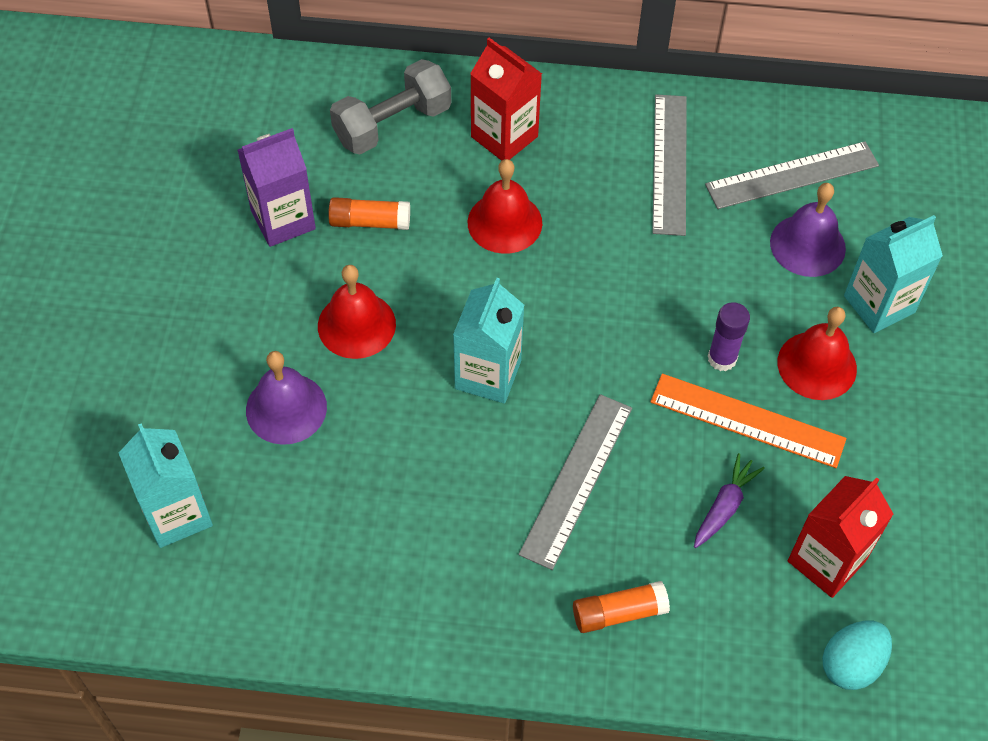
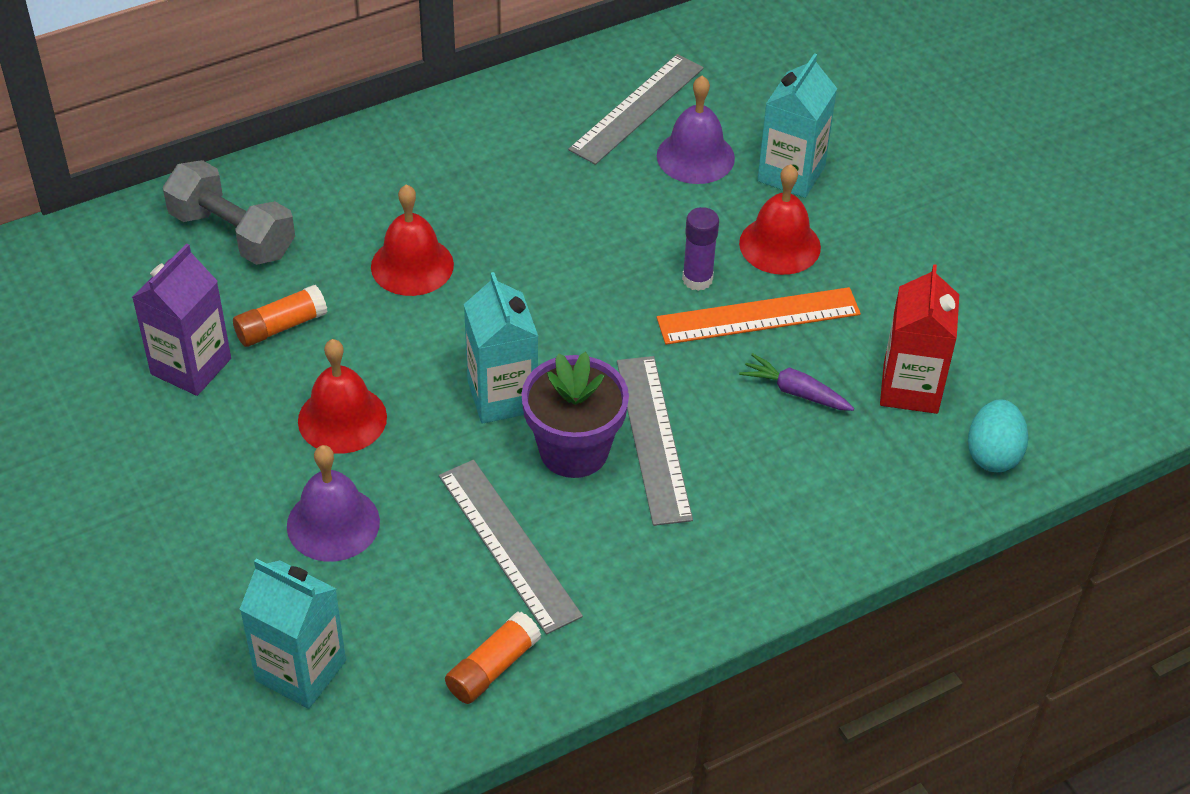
camera: 35 degrees left, 10 degrees down
(392, 124) = (232, 234): grey dumbbell -> grey dumbbell turned 75 degrees counterclockwise
(504, 136) = (351, 195): red carton -> none
(507, 453) = (574, 450): none -> purple flower pot
(618, 613) = (777, 522): orange glue stick -> orange glue stick (492, 668)
(669, 163) = (522, 148): grey ruler -> grey ruler (508, 545)
(725, 506) = (795, 391): purple carrot -> purple carrot turned 60 degrees counterclockwise

